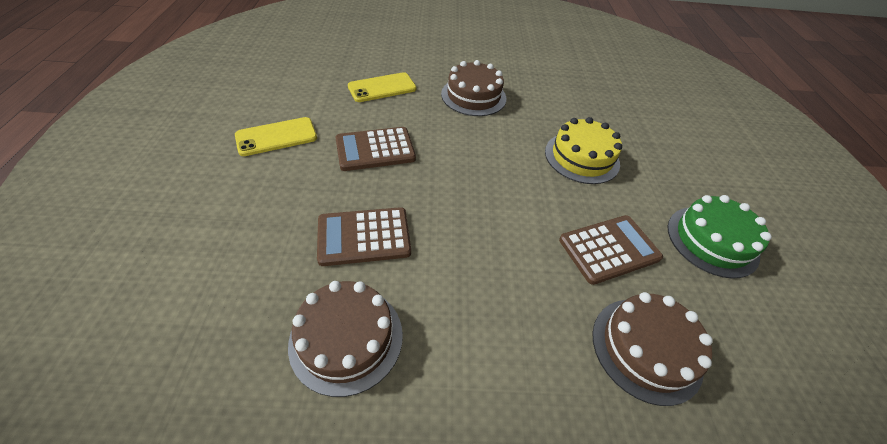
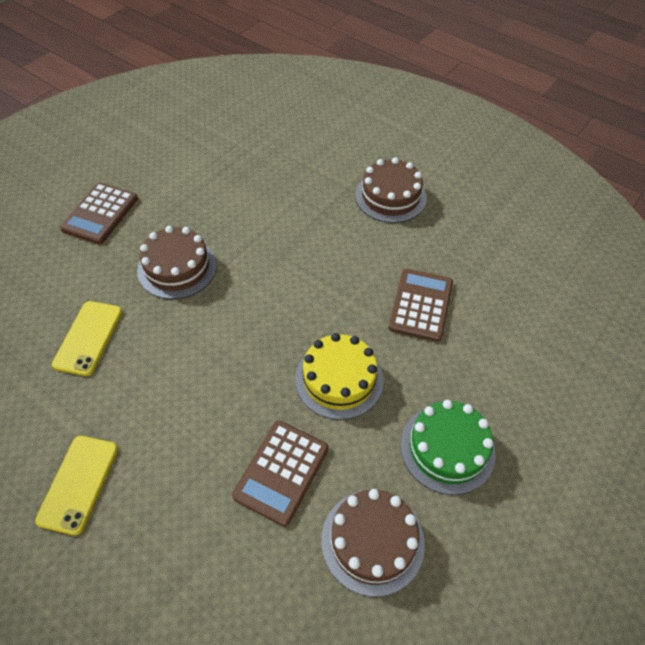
camera: 50 degrees left, 5 degrees up
(375, 149) = (179, 400): brown calculator -> brown calculator (100, 214)
(581, 157) = (323, 247): yellow cake -> yellow cake (339, 379)
(646, 348) = (505, 349): brown cake -> brown cake (390, 196)
(712, 240) = (458, 237): green cake -> green cake (447, 448)

